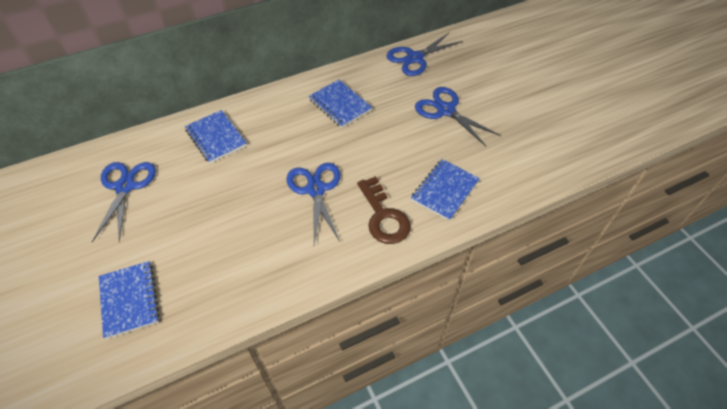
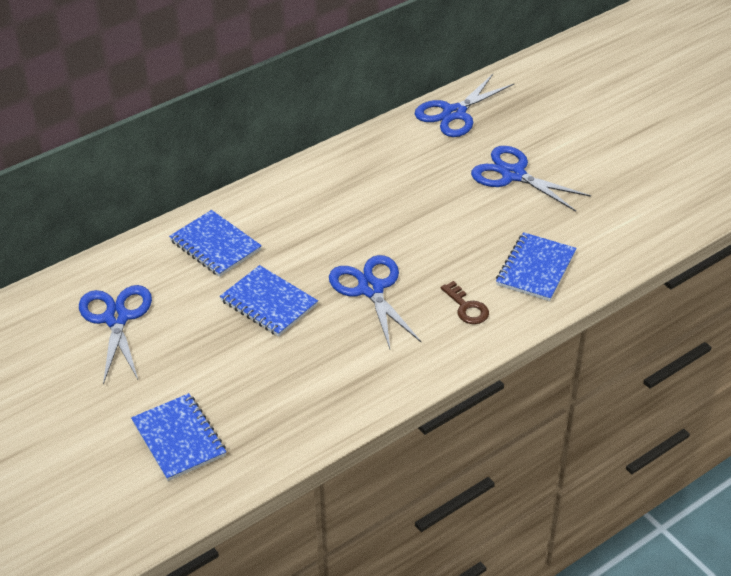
camera: 10 degrees left, 10 degrees down
(340, 105) = (370, 185): blue notebook -> blue notebook (269, 303)
(383, 216) = (466, 307): brown key -> brown key, size x0.59

